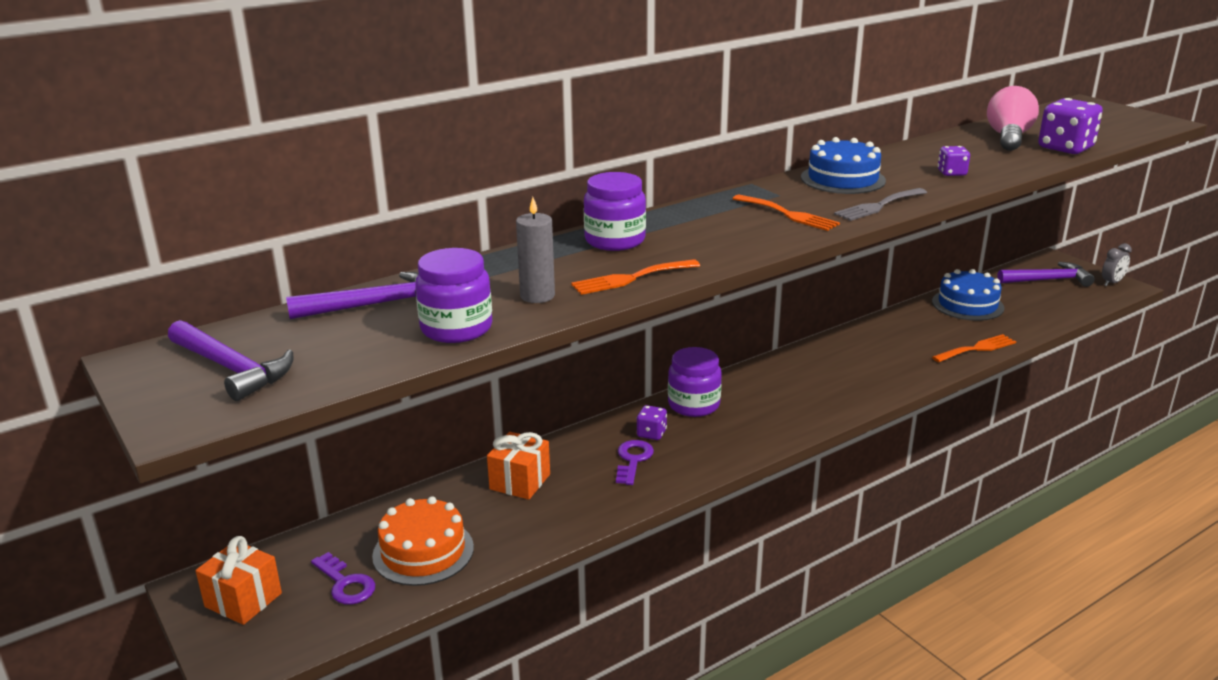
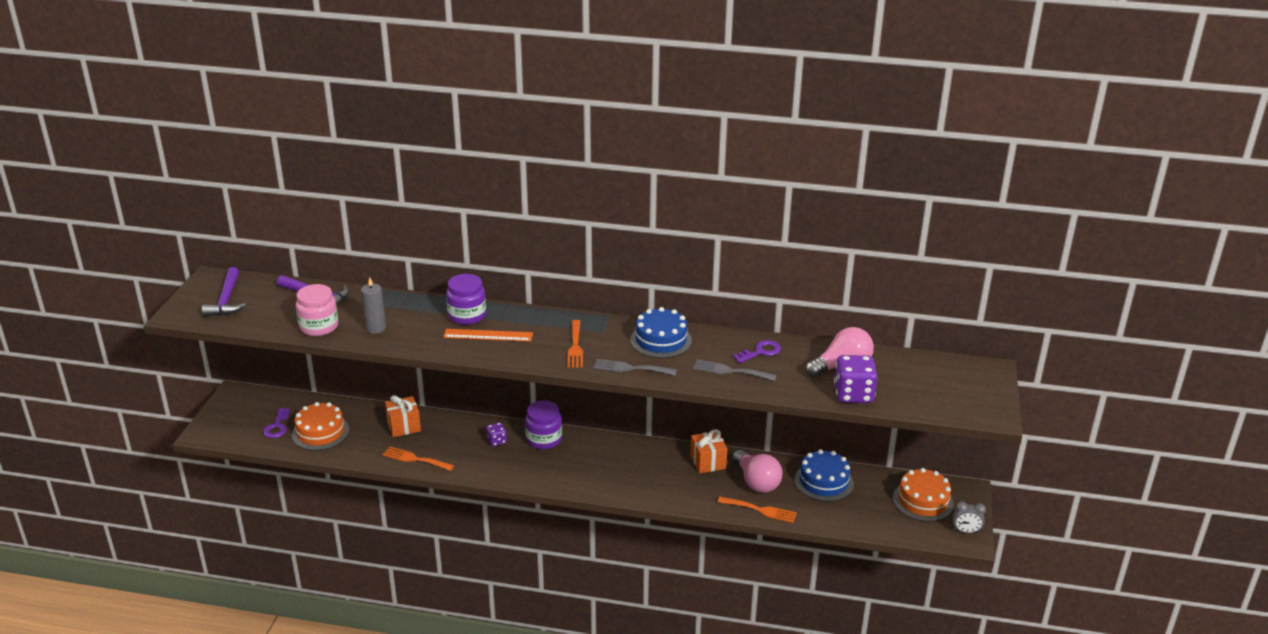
camera: 45 degrees right, 5 degrees up
(243, 600) = (240, 409): orange gift -> orange gift (708, 462)
(456, 328) = (319, 327): purple jar -> pink jar
(630, 278) = (426, 341): orange fork -> orange fork (415, 459)
(633, 460) = (464, 448): purple key -> purple key (760, 352)
(682, 244) = (488, 335): none -> orange ruler
(928, 332) = (756, 482): none -> pink light bulb
(951, 173) = (730, 371): purple dice -> grey fork
(1048, 280) = (923, 501): purple hammer -> orange cake

